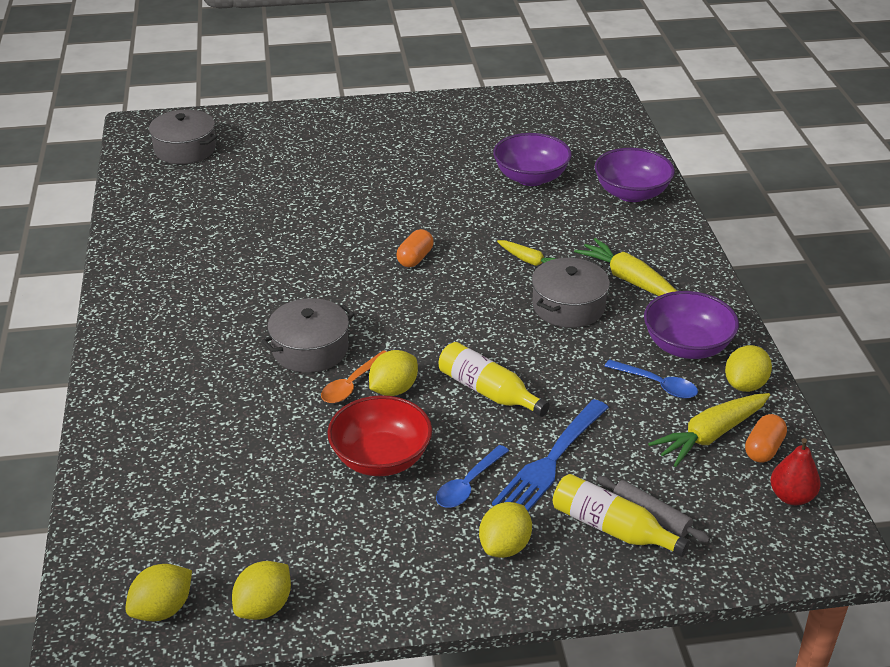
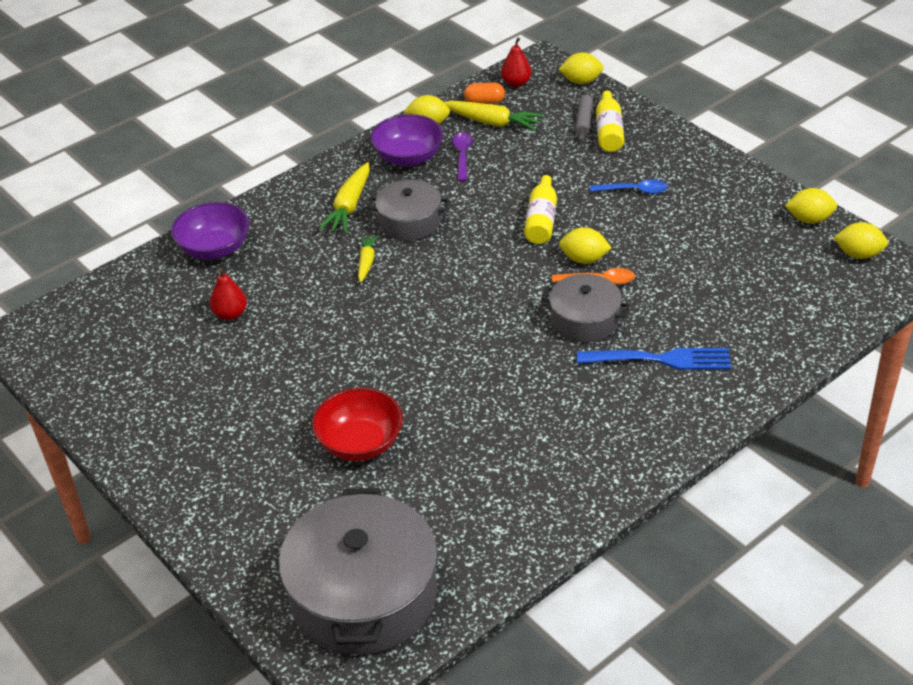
camera: 120 degrees left, 5 degrees up
(185, 149) = (363, 595): grey pot -> grey pot, size x1.81
(381, 458) = (652, 233): red bowl -> red bowl (360, 443)
(415, 258) = (417, 324): orange capsule -> none
(505, 546) = (665, 159): yellow lemon -> yellow lemon (581, 81)
(531, 178) = (230, 314): purple bowl -> red pear
(550, 461) = (579, 169): blue fork -> blue fork (660, 359)
(657, 384) = (462, 156): blue spoon -> purple spoon

